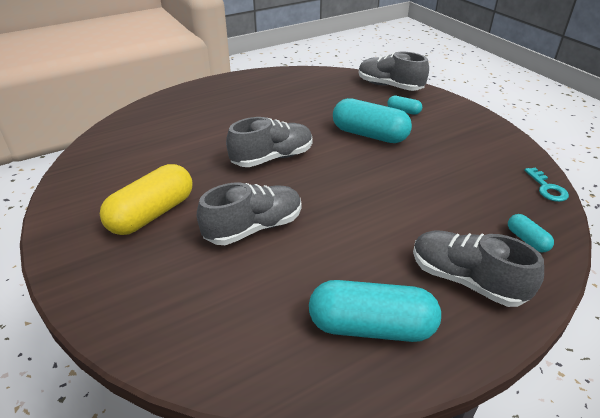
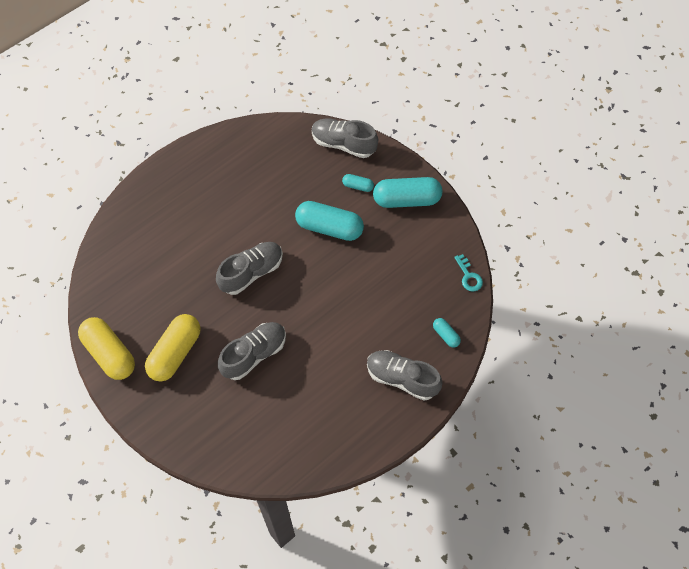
camera: 10 degrees left, 25 degrees up
(71, 205) = (109, 353): none -> yellow capsule
(371, 326) = (343, 425): turquoise capsule -> turquoise capsule (406, 199)

